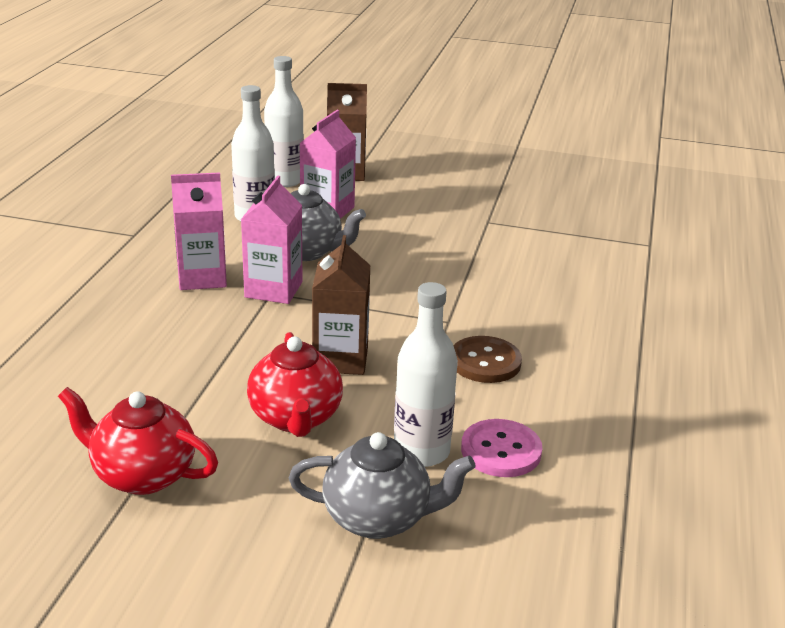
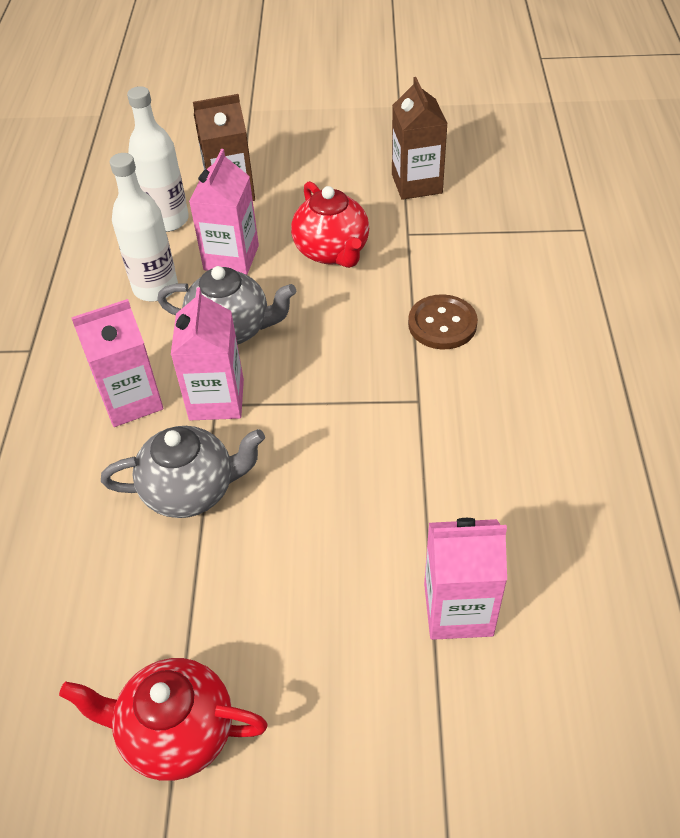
camera: 10 degrees left, 20 degrees up
(295, 418) = (310, 595): red teapot -> red teapot (332, 251)
(340, 359) = (326, 490): brown carton -> brown carton (416, 184)
(378, 518) = (448, 723): grey teapot -> grey teapot (191, 490)
(421, 451) = (458, 609): white bottle -> pink carton
(485, 362) = (477, 453): brown button -> brown button (442, 324)
(501, 451) = (538, 584): pink button -> none

